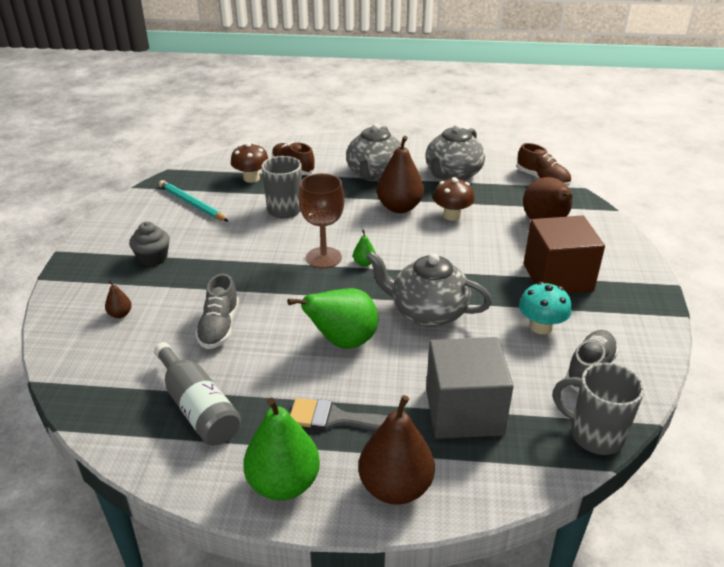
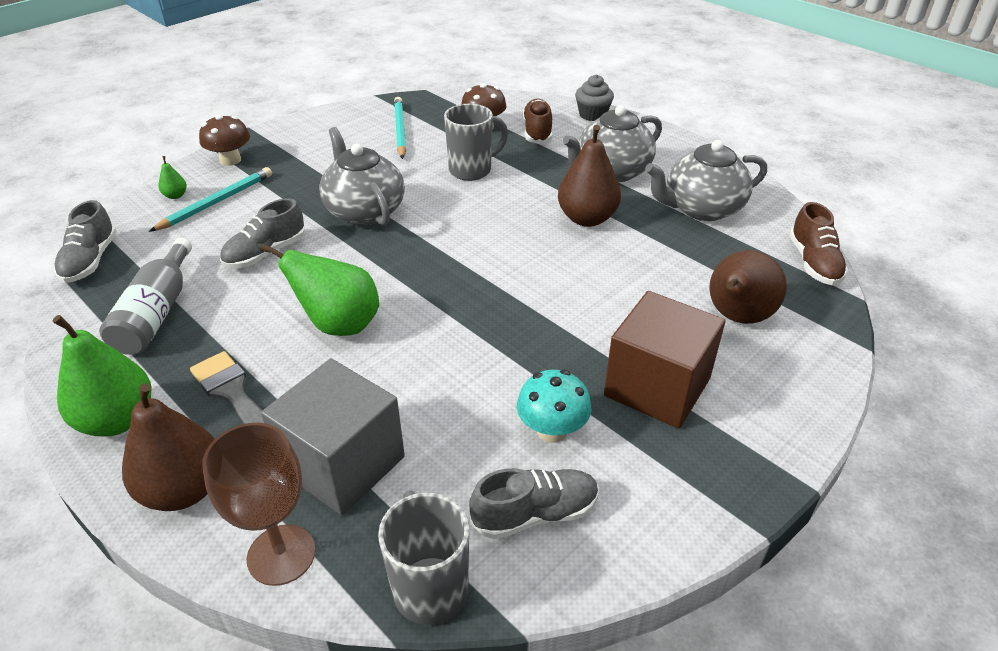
camera: 40 degrees right, 5 degrees up
(75, 406) = (90, 261): none -> grey shoe
(120, 314) = (216, 202): brown pear -> turquoise pencil
(153, 258) = (303, 166): grey cupcake -> grey cupcake (592, 115)
(323, 258) = (438, 234): brown goblet -> brown goblet (281, 554)
(364, 263) = (468, 259): green pear -> green pear (175, 195)
(427, 312) = (456, 342): grey teapot -> grey teapot (364, 211)
(452, 215) = (633, 254): brown mushroom -> brown mushroom (230, 160)

